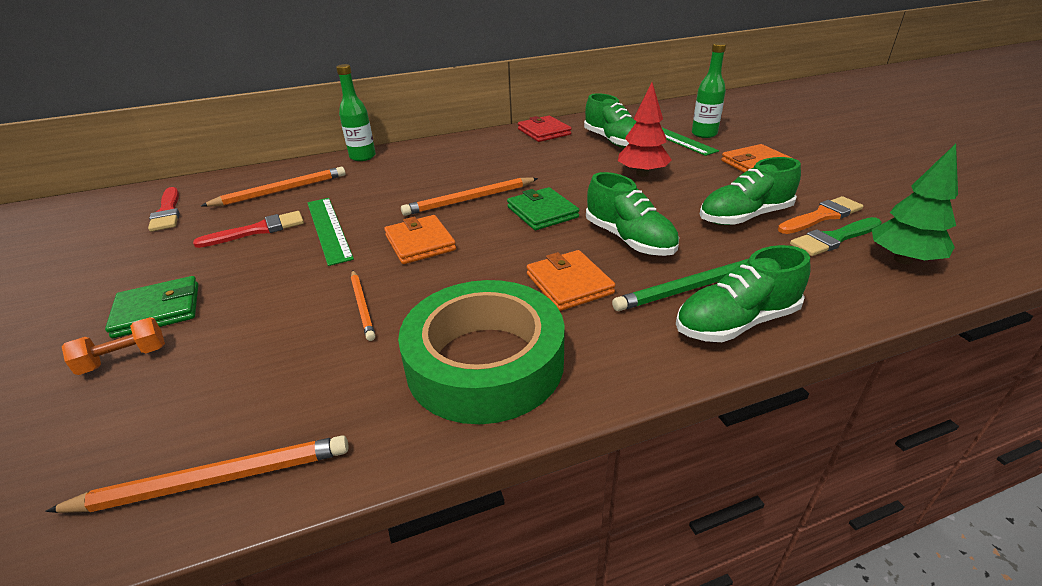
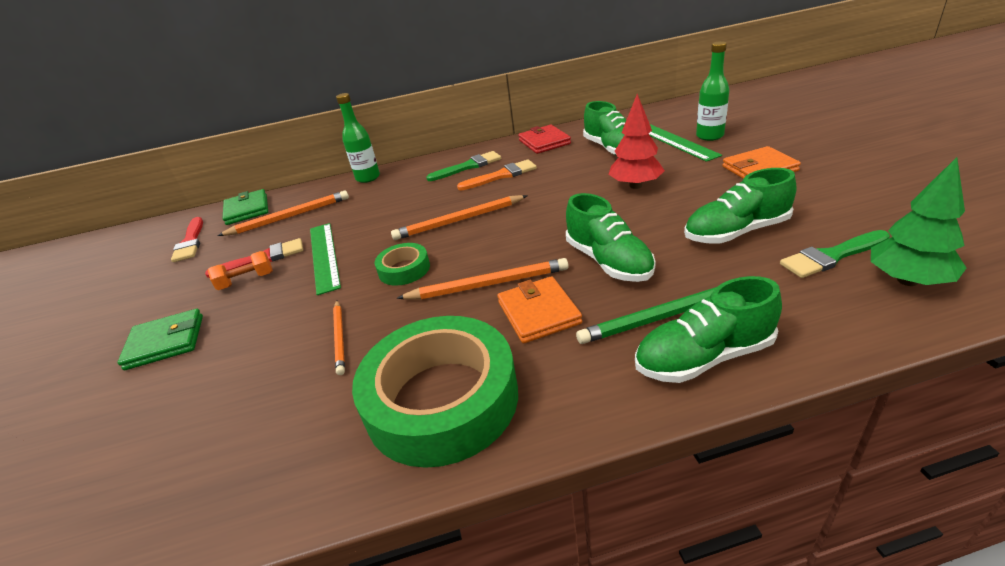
camera: 10 degrees right, 0 degrees up
(124, 359) = (130, 391): orange dumbbell -> orange dumbbell (246, 281)
(214, 480) = (182, 516): orange pencil -> orange pencil (487, 285)
(420, 243) = (404, 269): orange wallet -> green tape
(469, 150) = (468, 166): none -> green brush
(542, 212) = (526, 233): green wallet -> green wallet (247, 210)
(822, 216) = (823, 229): orange brush -> orange brush (501, 175)

